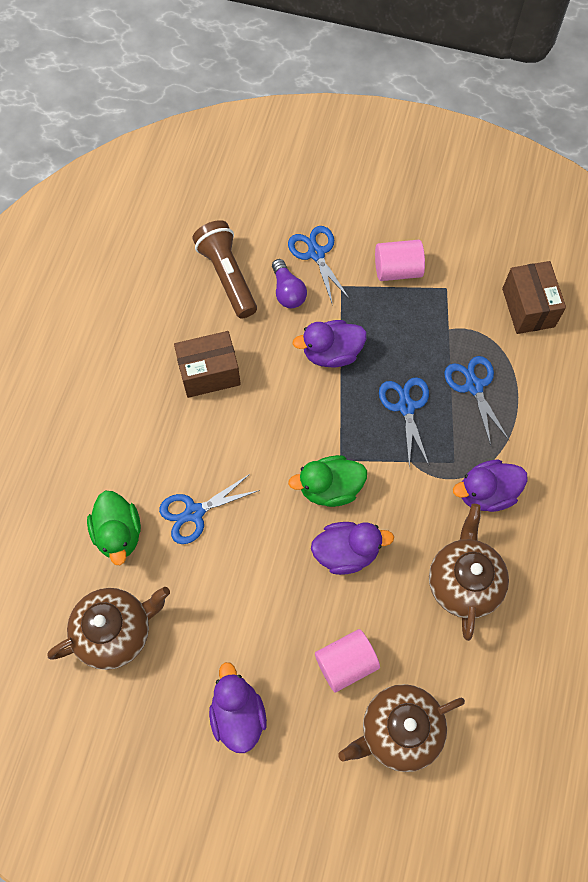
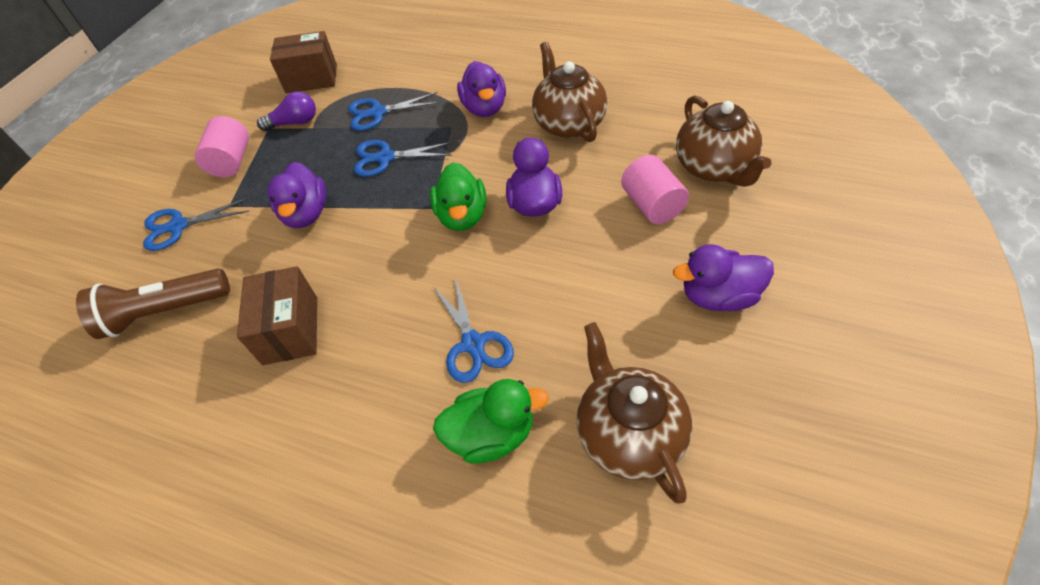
camera: 80 degrees left, 15 degrees down
(287, 292) = (214, 252): purple light bulb -> purple light bulb (294, 123)
(463, 582) = (568, 124): brown teapot -> brown teapot turned 60 degrees clockwise

